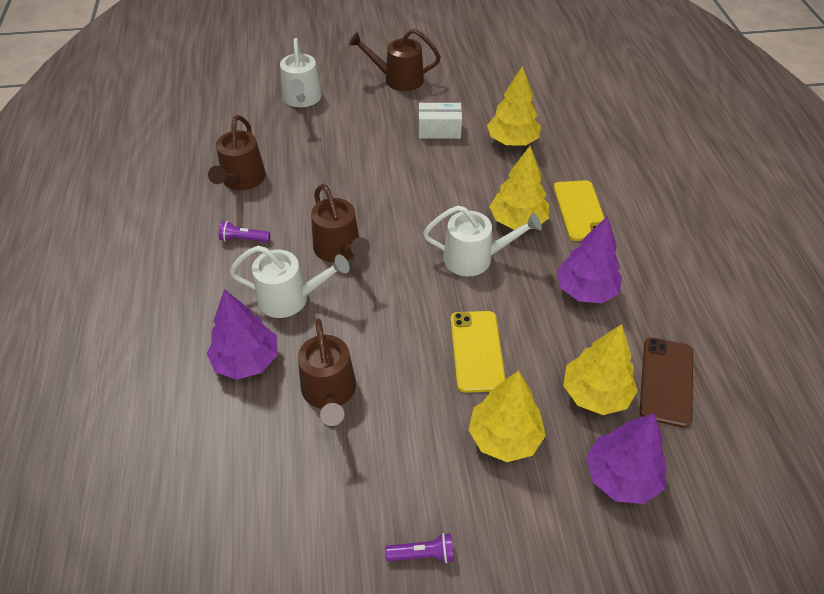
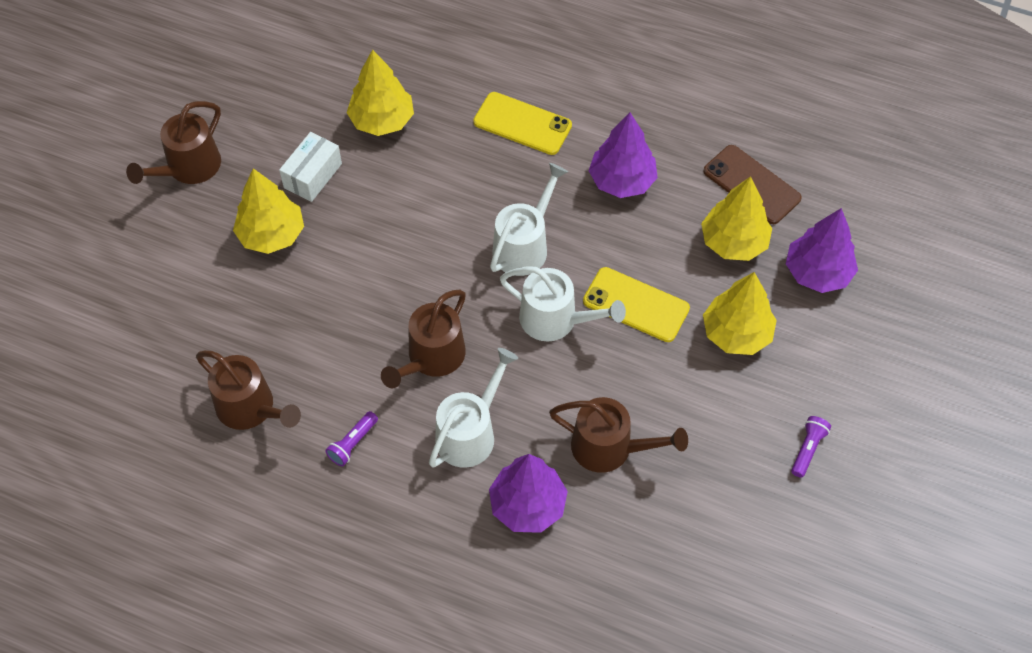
camera: 60 degrees left, 10 degrees up
(302, 99) = (145, 284): white watering can -> white watering can (555, 320)
(340, 249) = (432, 358): brown watering can -> brown watering can turned 120 degrees clockwise
(517, 221) = (500, 183): yellow tree -> yellow tree (271, 235)

